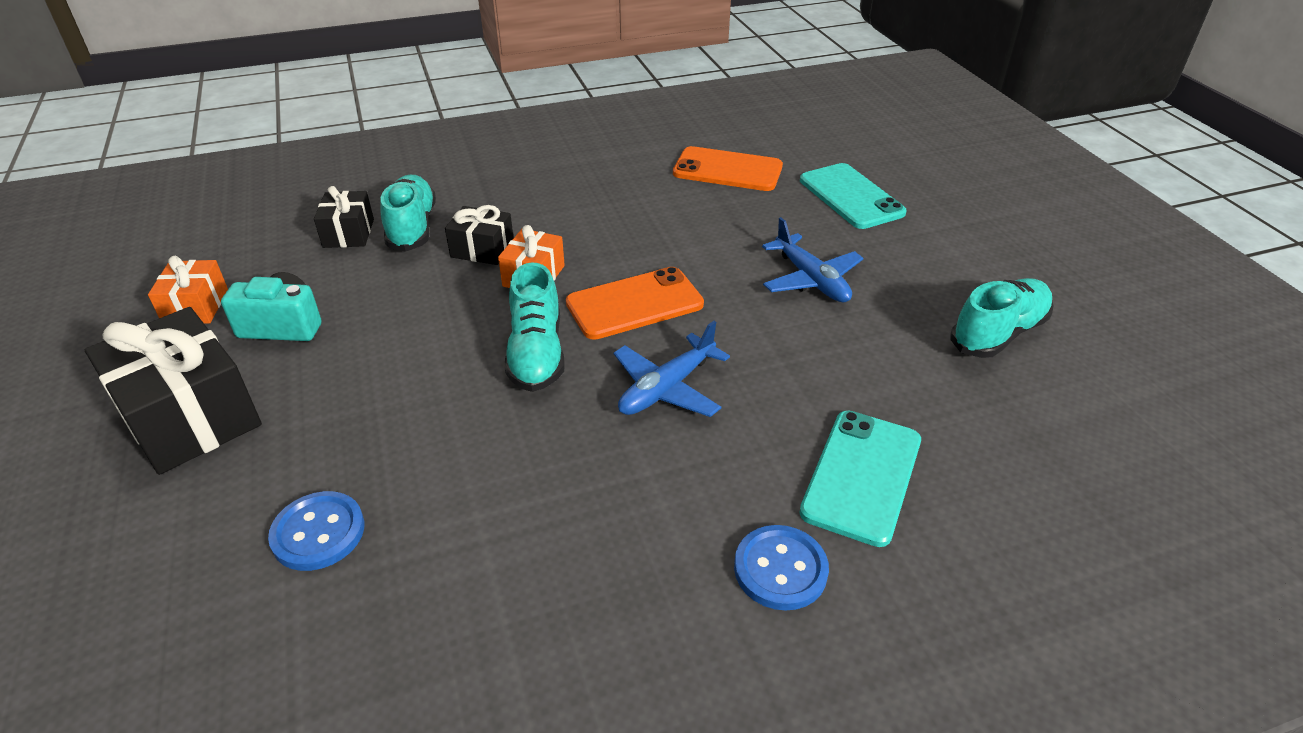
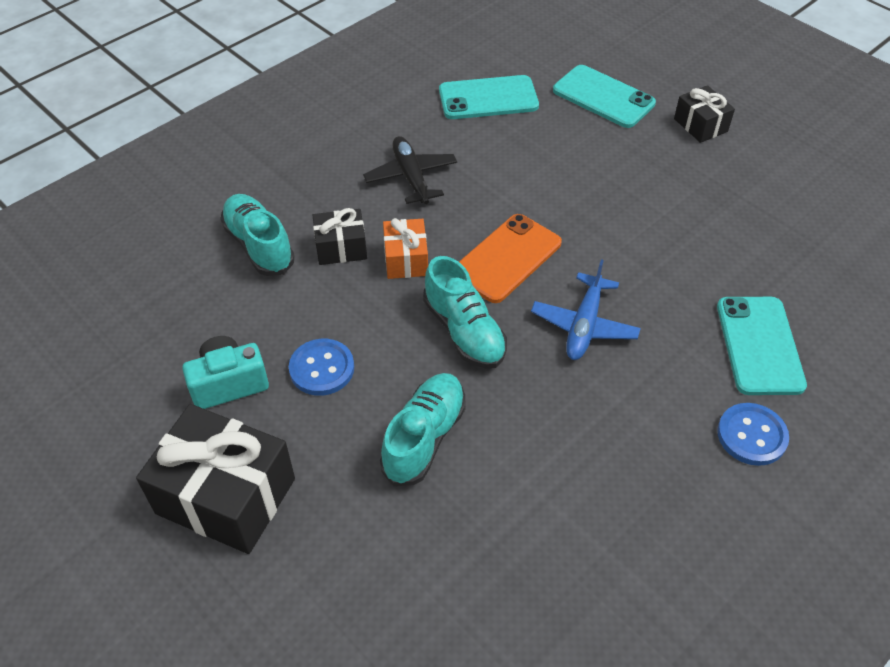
camera: 25 degrees left, 10 degrees up
(196, 307) = (129, 395): orange gift -> none
(318, 533) = (420, 544): blue button -> blue button (322, 368)
(348, 233) = (204, 271): black gift -> black gift (700, 125)
(598, 212) = (411, 177): none -> black plane
(727, 170) = (488, 98): orange phone -> turquoise phone
(811, 280) = (624, 190): blue plane -> none
(998, 333) = (779, 194): turquoise shoe -> turquoise shoe (424, 437)

